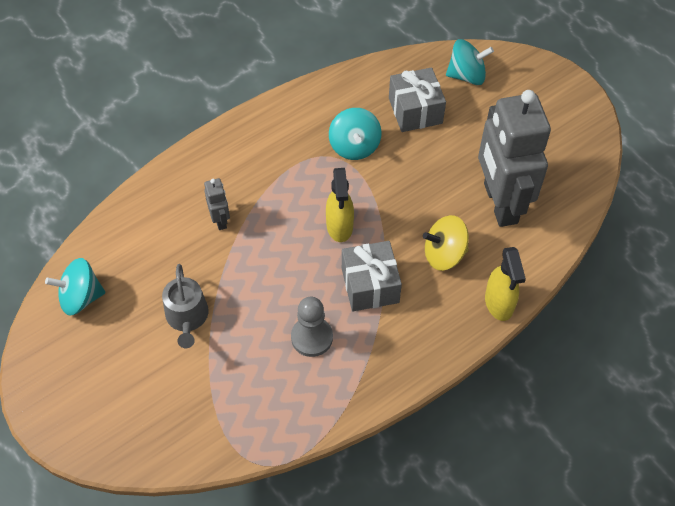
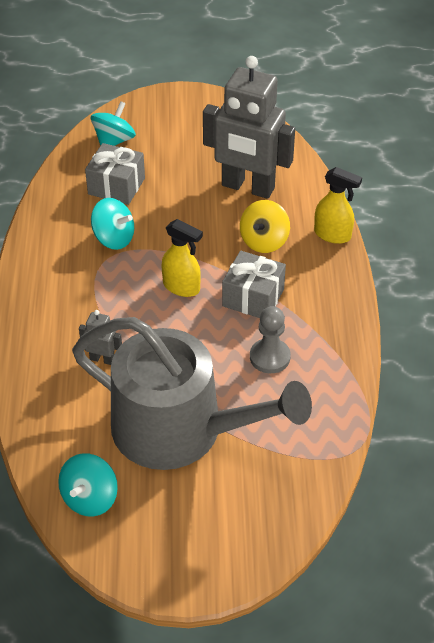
camera: 55 degrees left, 10 degrees down
(187, 317) = (180, 430): grey watering can -> grey watering can, size x2.41

